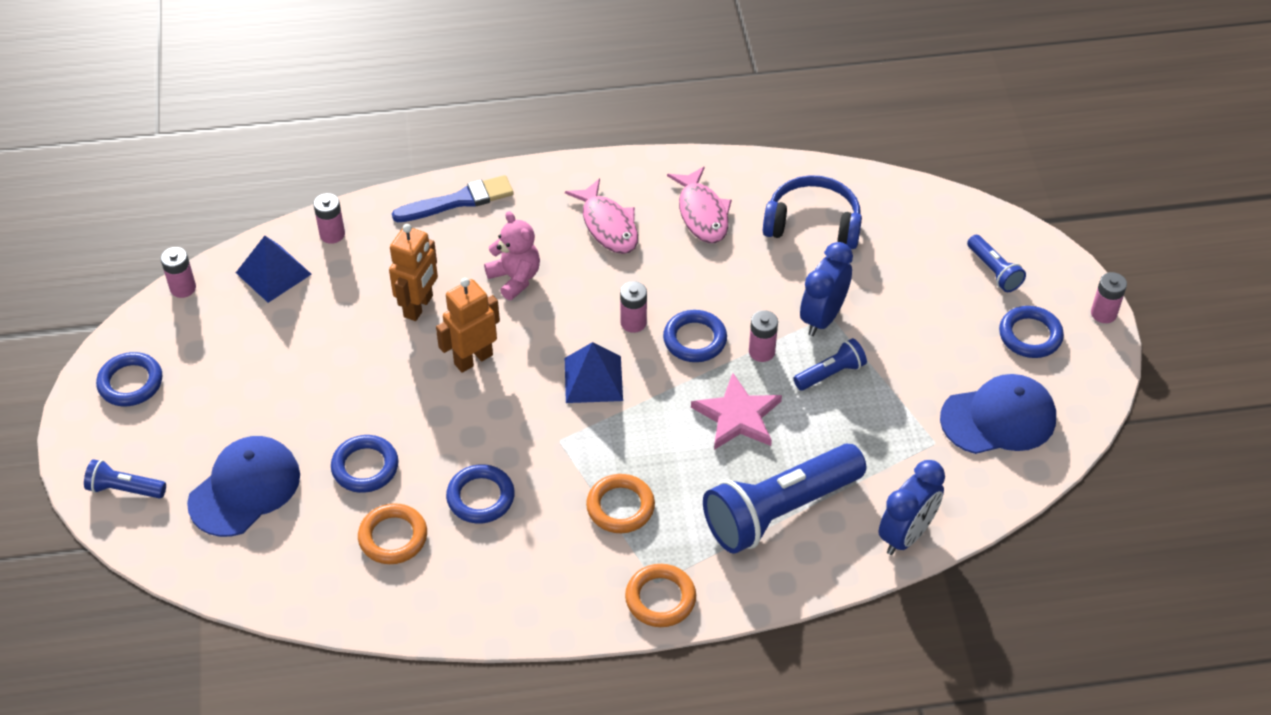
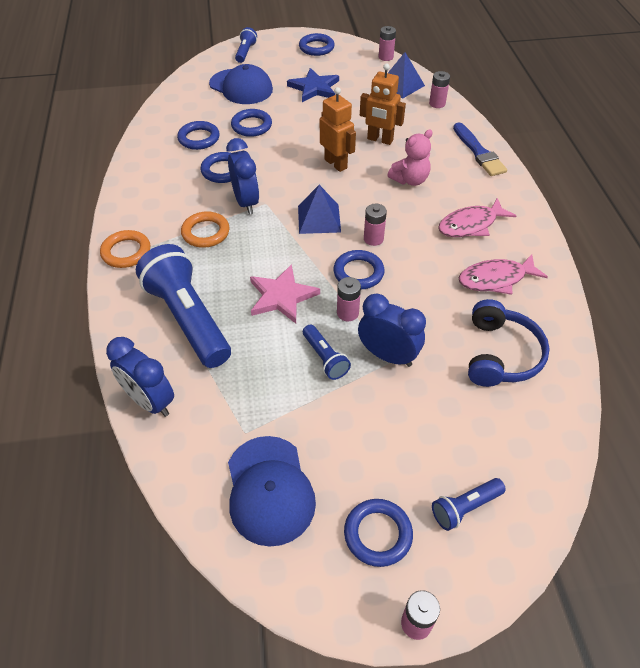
camera: 90 degrees right, 0 degrees up
(264, 385) = (314, 88): none -> blue star
(393, 537) = (199, 138): orange ring -> blue ring
(556, 463) = (246, 202): none -> blue clock

